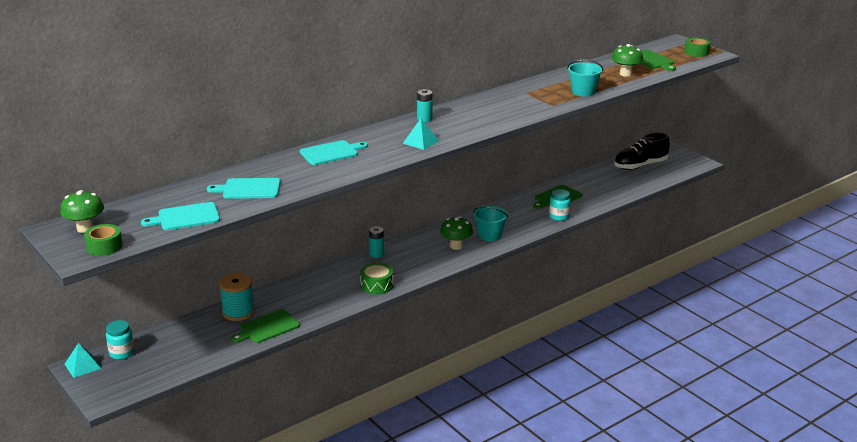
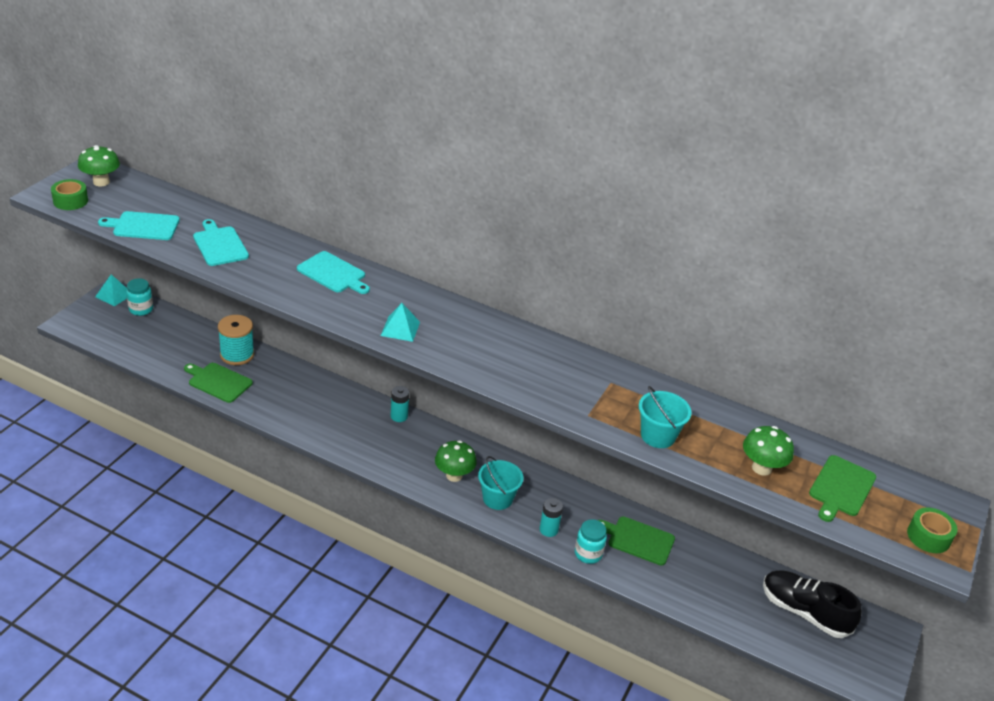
camera: 60 degrees right, 10 degrees up
(186, 217) = (143, 226): turquoise cutting board -> turquoise cutting board turned 45 degrees counterclockwise
(377, 285) = (334, 434): green drum -> none
(424, 119) = (466, 317): turquoise battery -> turquoise battery (548, 530)

